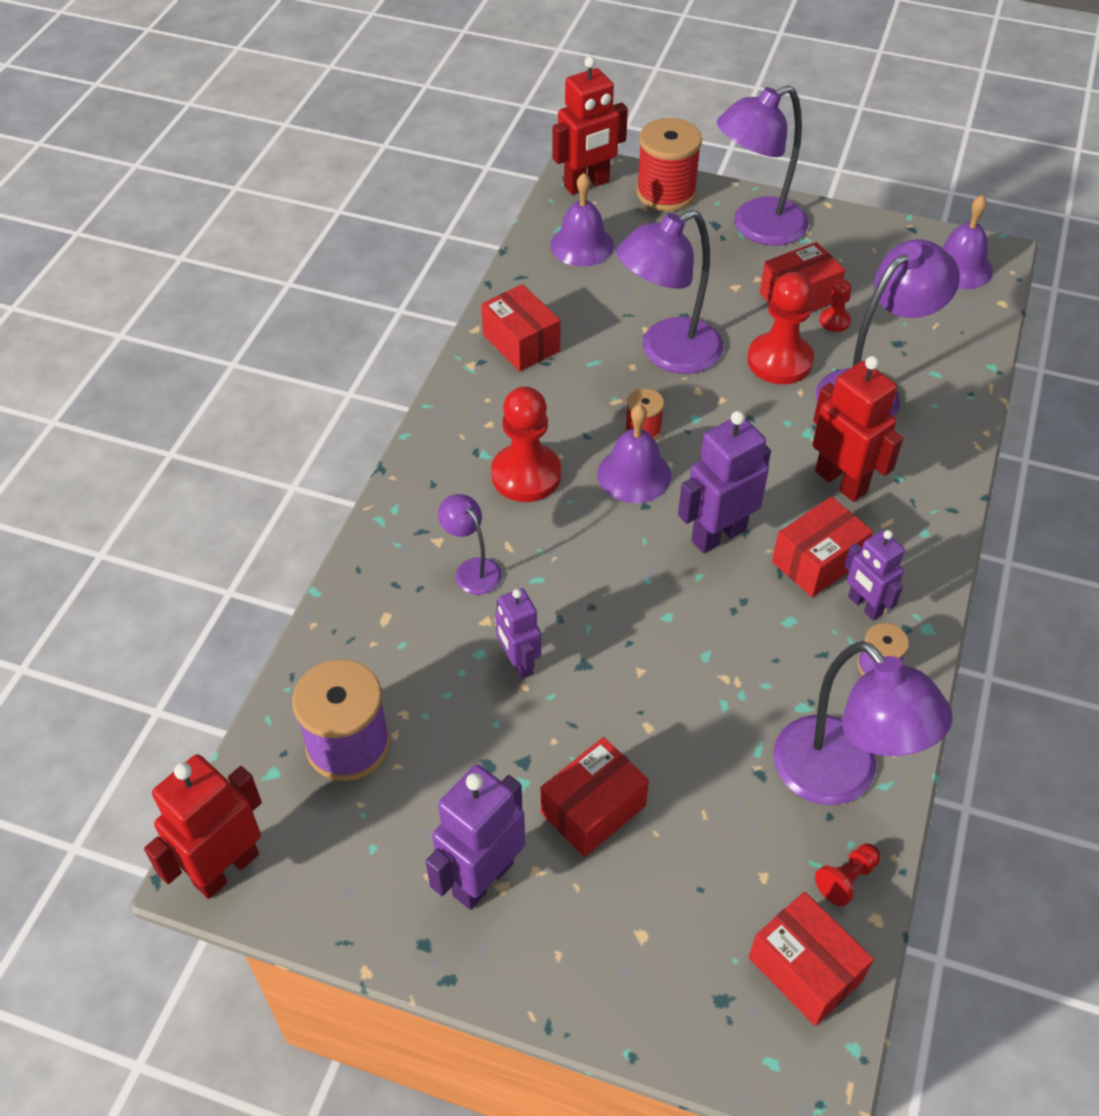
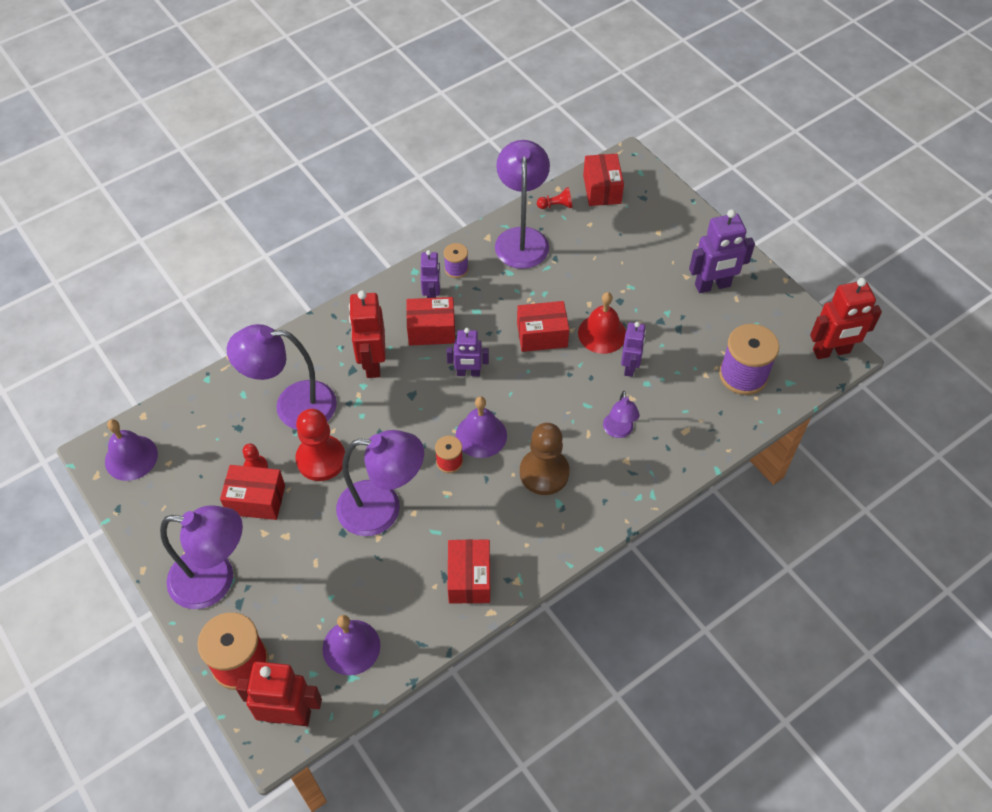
camera: 145 degrees left, 5 degrees up
(526, 475) = (544, 473): red pawn -> brown pawn
(593, 690) = (602, 333): none -> red bell
(593, 809) = (643, 285): red box -> red box (542, 335)
(718, 535) = (468, 373): purple robot -> purple robot, size x0.64

